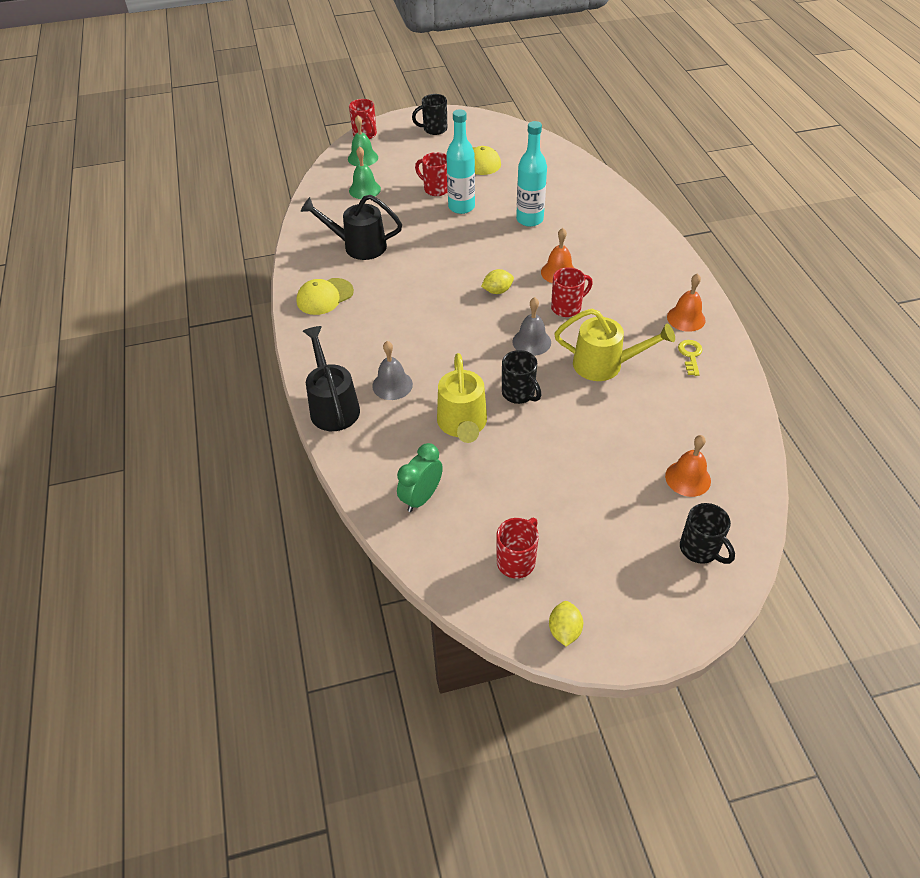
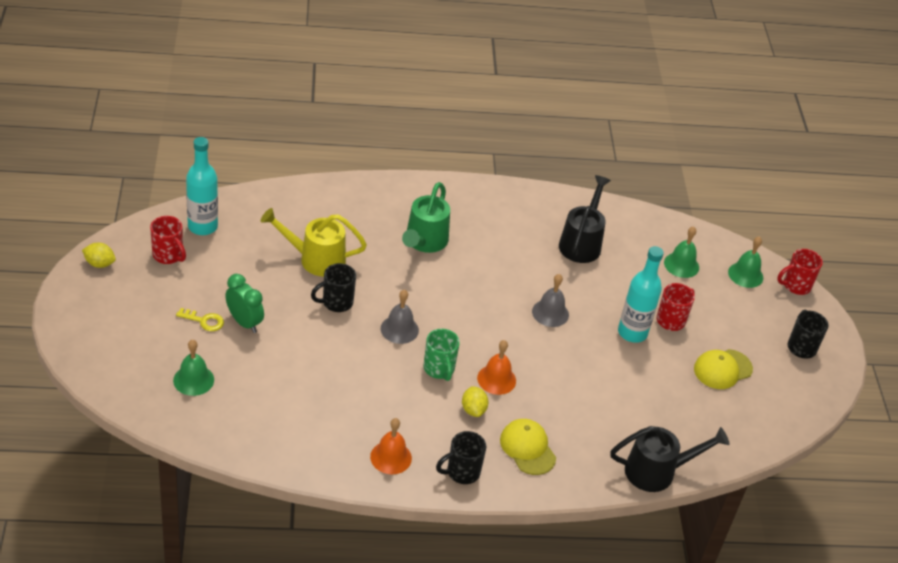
camera: 95 degrees right, 5 degrees down
(324, 297) = (510, 208): yellow cap -> yellow cap (527, 448)
(332, 405) = (369, 190): black watering can -> black watering can (658, 471)
(392, 385) = (379, 228): grey bell -> grey bell (550, 313)
(401, 347) = (424, 242): none -> green watering can
(421, 498) = (251, 220): green clock -> green clock (244, 322)
(497, 291) = (481, 325): yellow lemon -> yellow lemon (473, 410)
(529, 219) = (595, 382): turquoise bottle -> turquoise bottle (202, 226)
(567, 307) = (439, 369): red mug -> green mug
(605, 365) = (348, 372): yellow watering can -> none
(688, 478) = (193, 380): orange bell -> green bell
(690, 355) = (336, 440): yellow key -> yellow key (204, 321)
(700, 549) = (123, 360): black mug -> black mug (462, 472)

